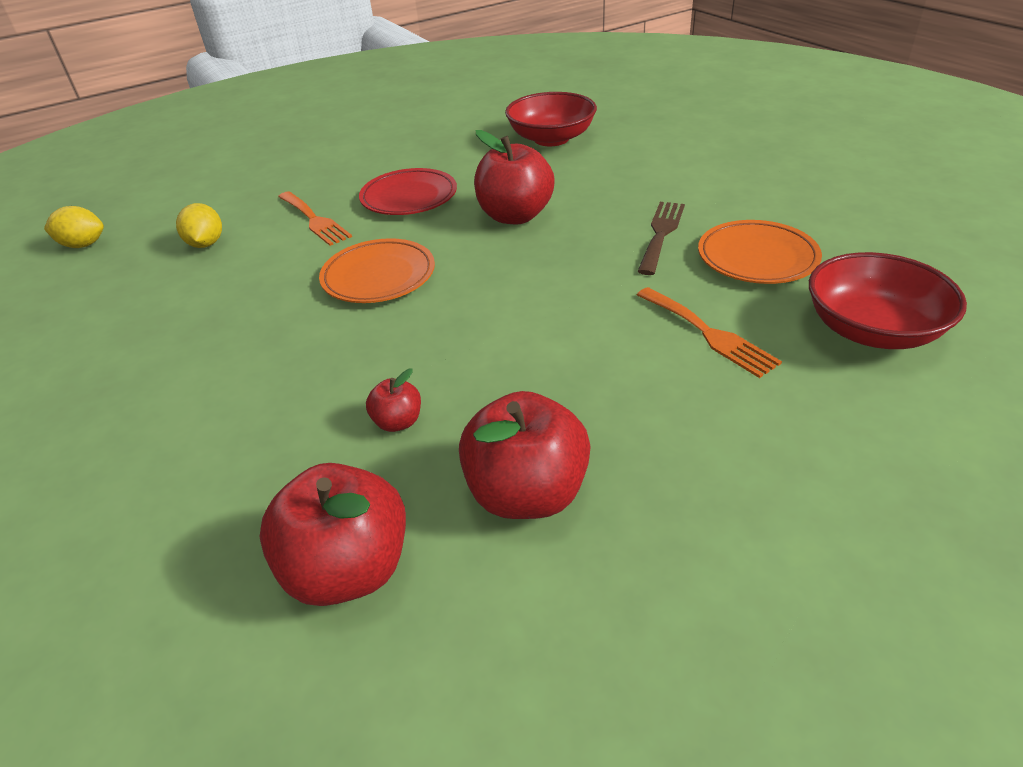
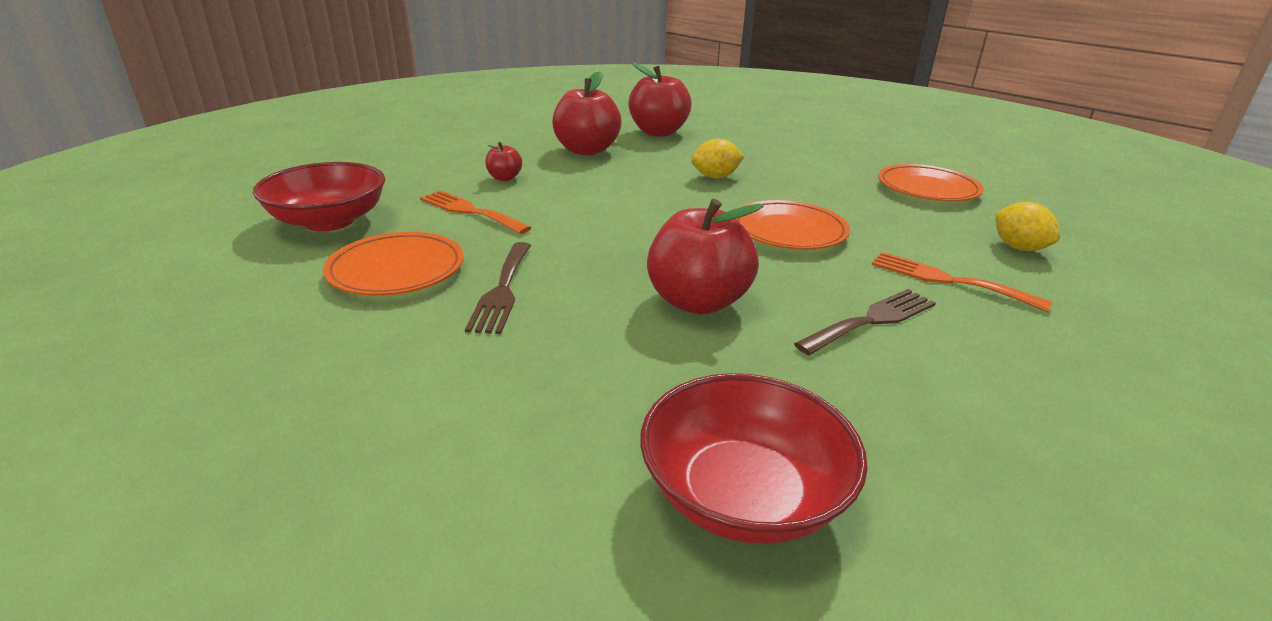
camera: 160 degrees right, 10 degrees down
(83, 245) = (1146, 239): yellow lemon -> yellow lemon (715, 177)
(142, 330) = (927, 189): none -> orange plate
(398, 422) = (678, 165): red apple -> red apple (504, 178)
(409, 197) = (872, 320): red plate -> brown fork

